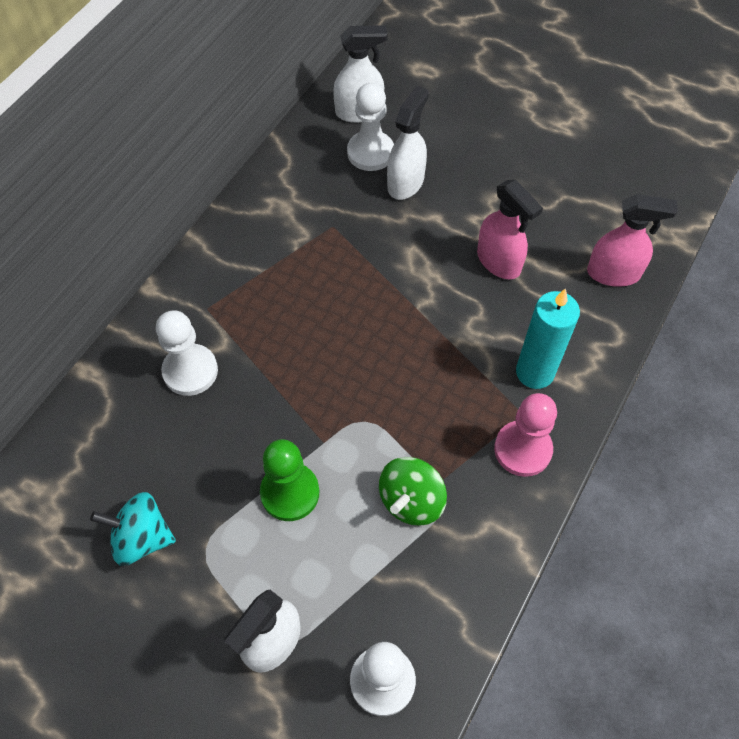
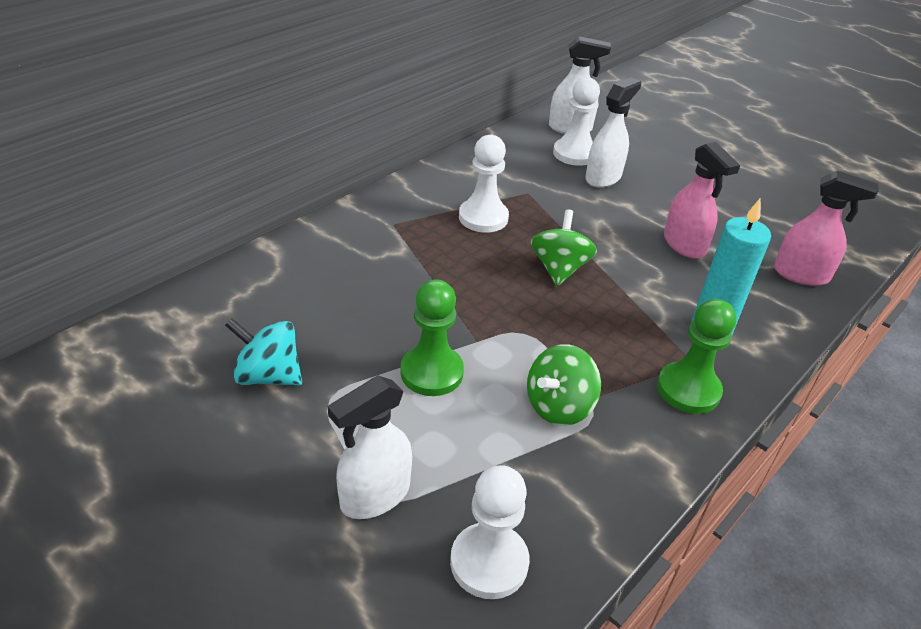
camera: 10 degrees right, 20 degrees down
(190, 371) = (363, 263): white pawn -> white pawn (483, 217)
(383, 328) = (559, 269): none -> green spinning top
(522, 449) = (688, 390): pink pawn -> green pawn

